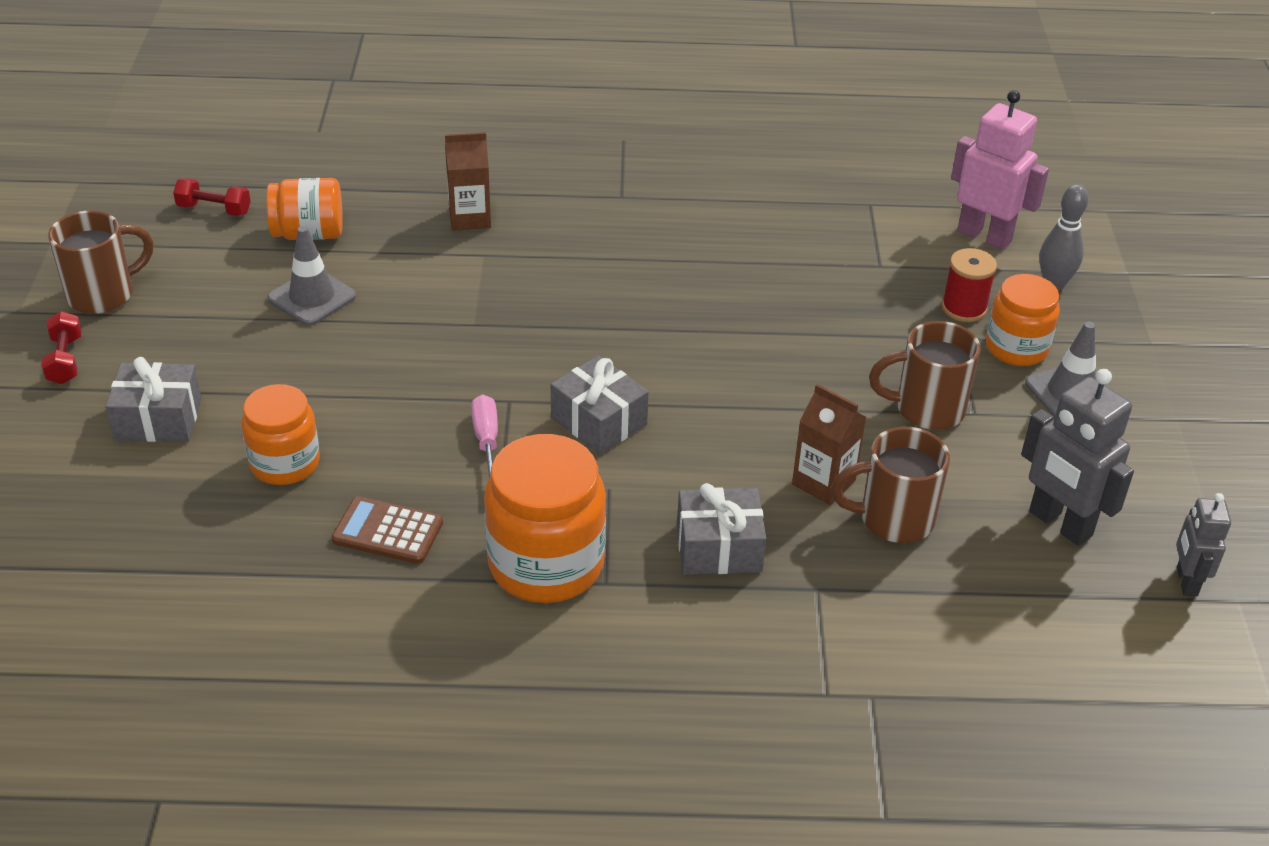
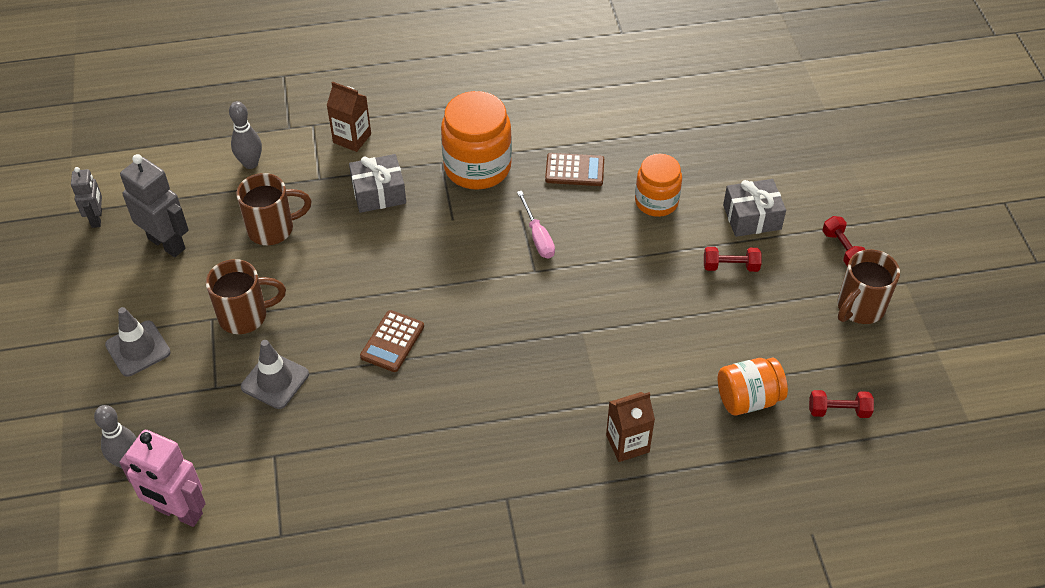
camera: 170 degrees right, 10 degrees up
(234, 364) = (730, 266): none -> red dumbbell
(312, 297) = (710, 333): grey traffic cone -> grey traffic cone (275, 380)
(599, 421) = (470, 266): grey gift -> none
(725, 350) = (392, 341): none -> brown calculator
(823, 482) = (317, 246): brown carton -> brown carton (352, 138)
(938, 635) = (250, 163): none -> grey bowling pin
(964, 308) = (207, 419): red spool -> none
(1016, 348) = (171, 385): orange jar -> none

